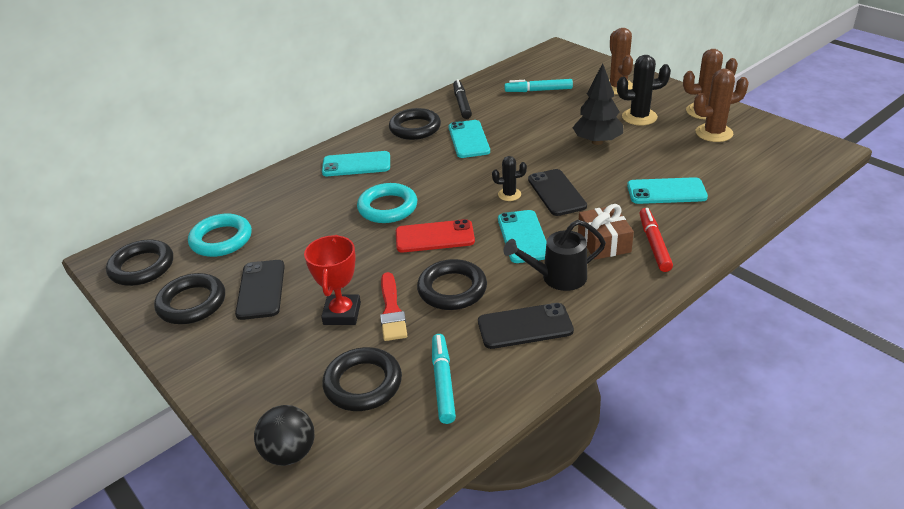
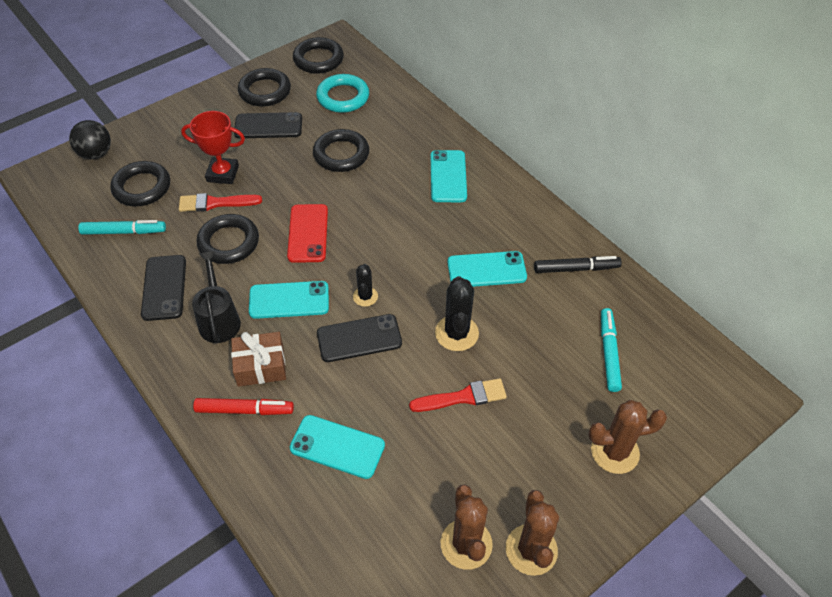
camera: 90 degrees right, 15 degrees up
(387, 207) = (364, 200): turquoise ring -> none
(415, 128) = (519, 223): black ring -> black ring (341, 154)
(597, 142) = (463, 397): black tree -> red brush
(639, 117) = (522, 459): black cactus -> black cactus (456, 333)
(666, 191) = (337, 447): turquoise phone -> turquoise phone turned 75 degrees counterclockwise

